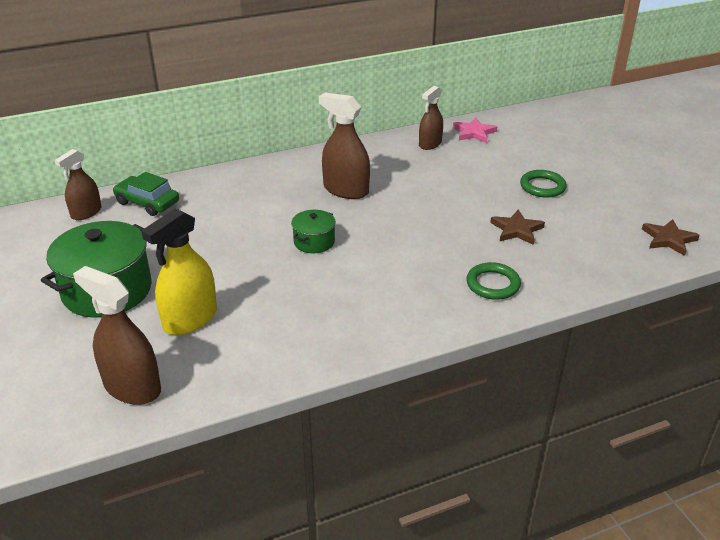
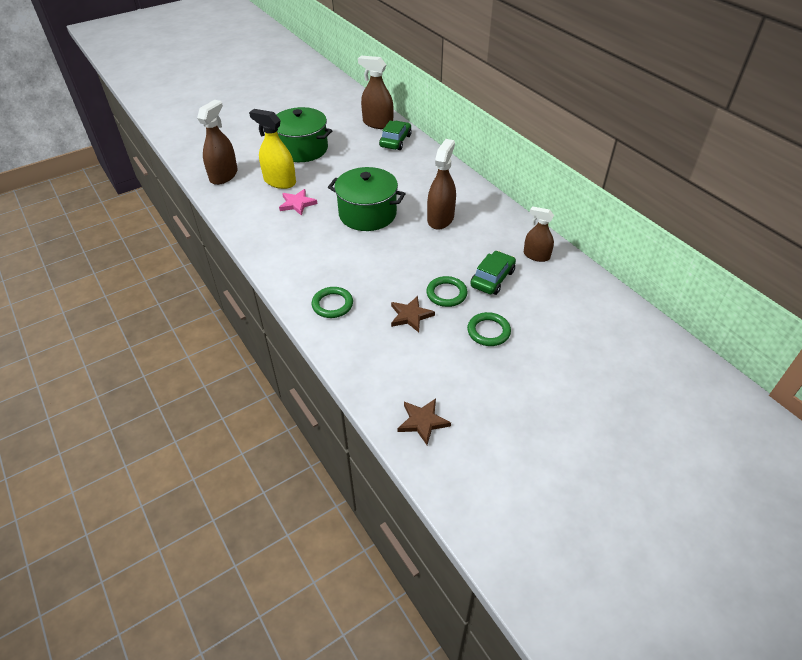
camera: 80 degrees right, 10 degrees up
(86, 212) = (377, 123): brown spray bottle -> brown spray bottle, size x1.52
(314, 242) = (367, 214): green pot -> green pot, size x1.98
(462, 173) = (492, 278): none -> green car
(474, 133) = (573, 281): pink star -> pink star (297, 204)
(482, 203) = (446, 294): none -> green ring

